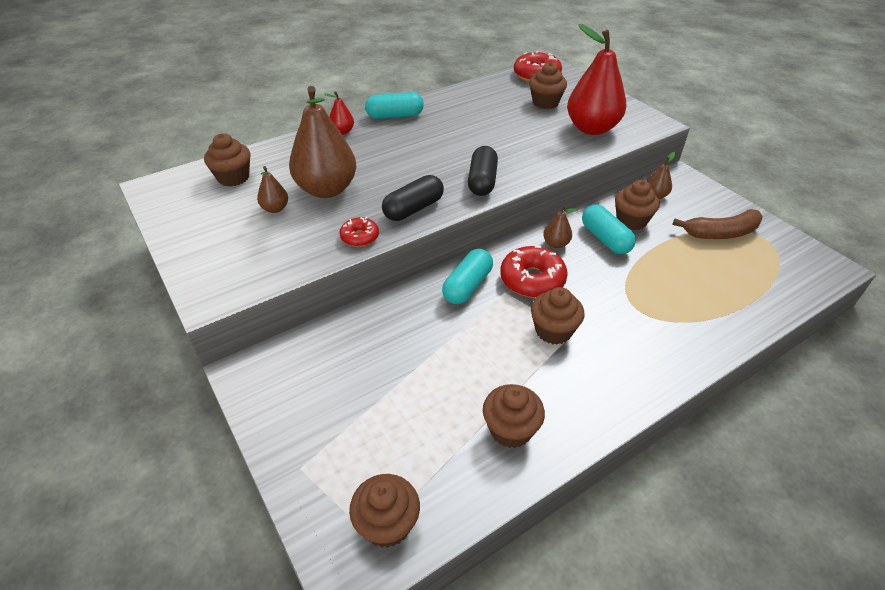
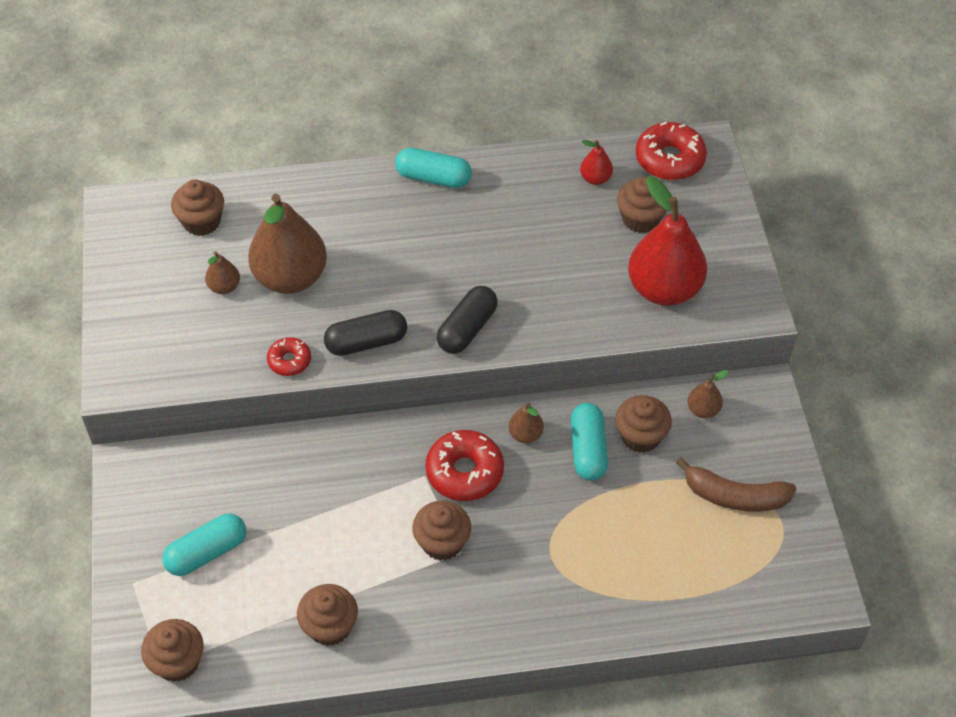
camera: 25 degrees right, 10 degrees up
(342, 132) = (355, 185): red pear -> red pear (595, 178)
(467, 286) = (390, 452): turquoise capsule -> turquoise capsule (207, 552)

